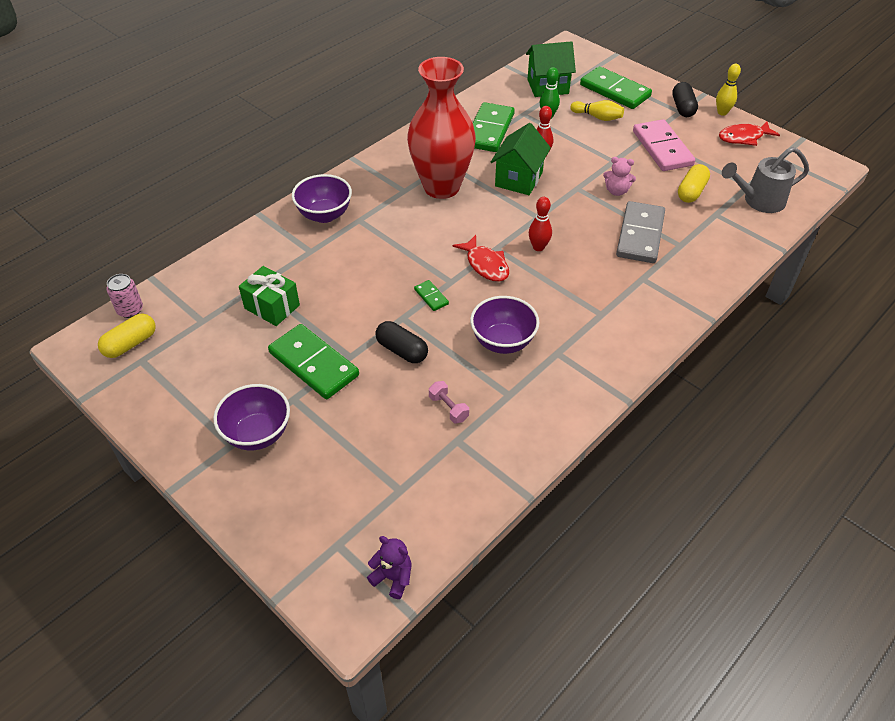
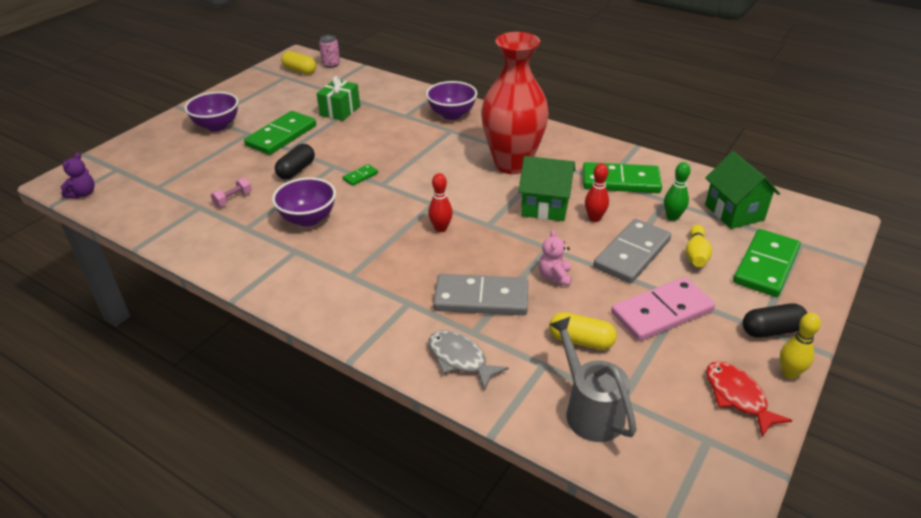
camera: 80 degrees right, 10 degrees down
(485, 265) = (407, 200): red fish -> none
(592, 146) = (632, 254): none -> grey domino
(711, 256) = (460, 359): none -> grey fish

